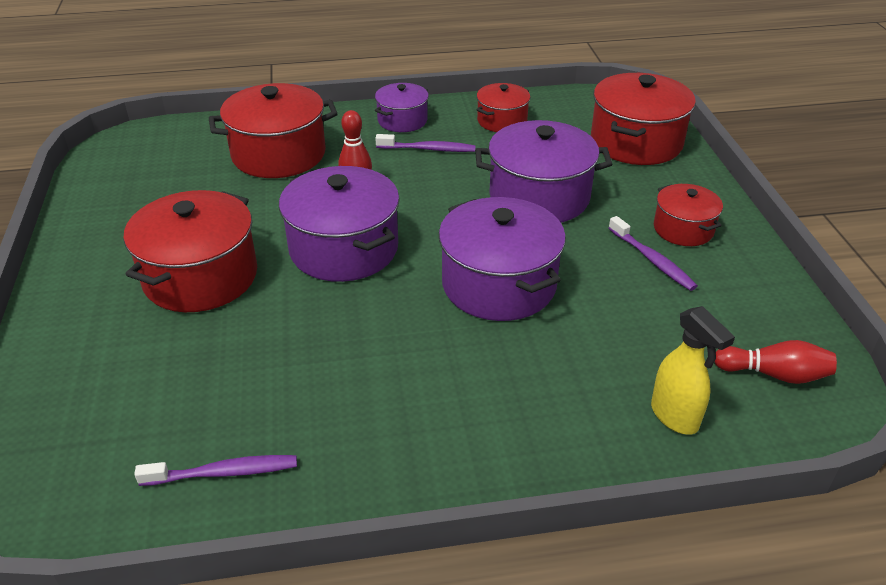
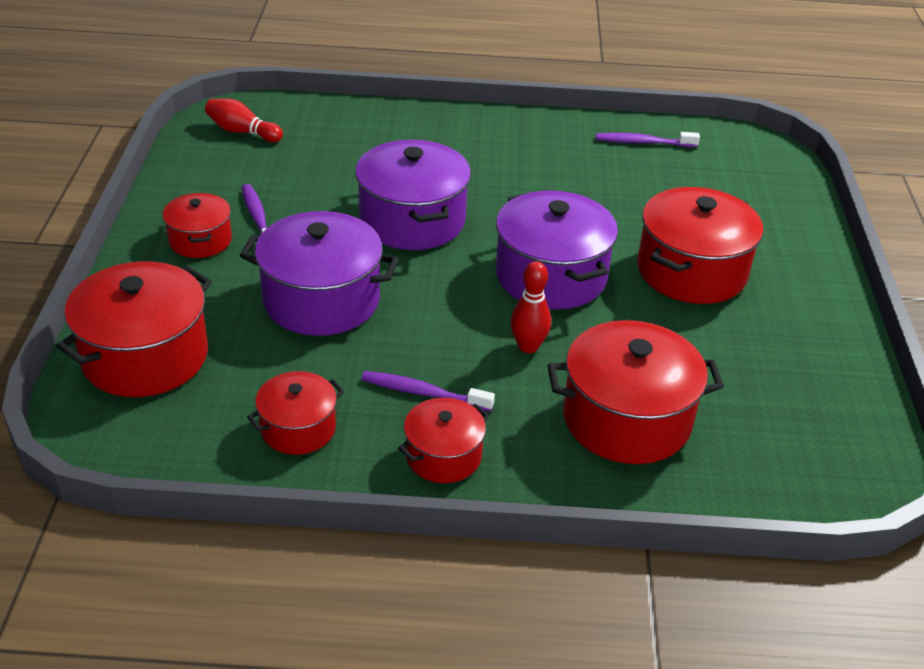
camera: 170 degrees left, 0 degrees up
(402, 120) = (443, 456): purple pot -> red pot
(675, 417) = (334, 123): yellow spray bottle -> none

